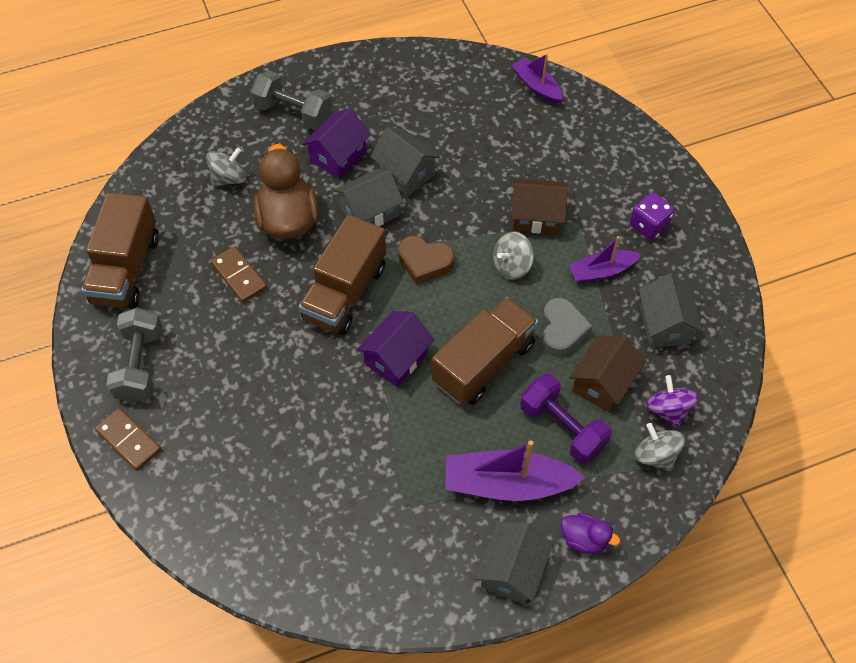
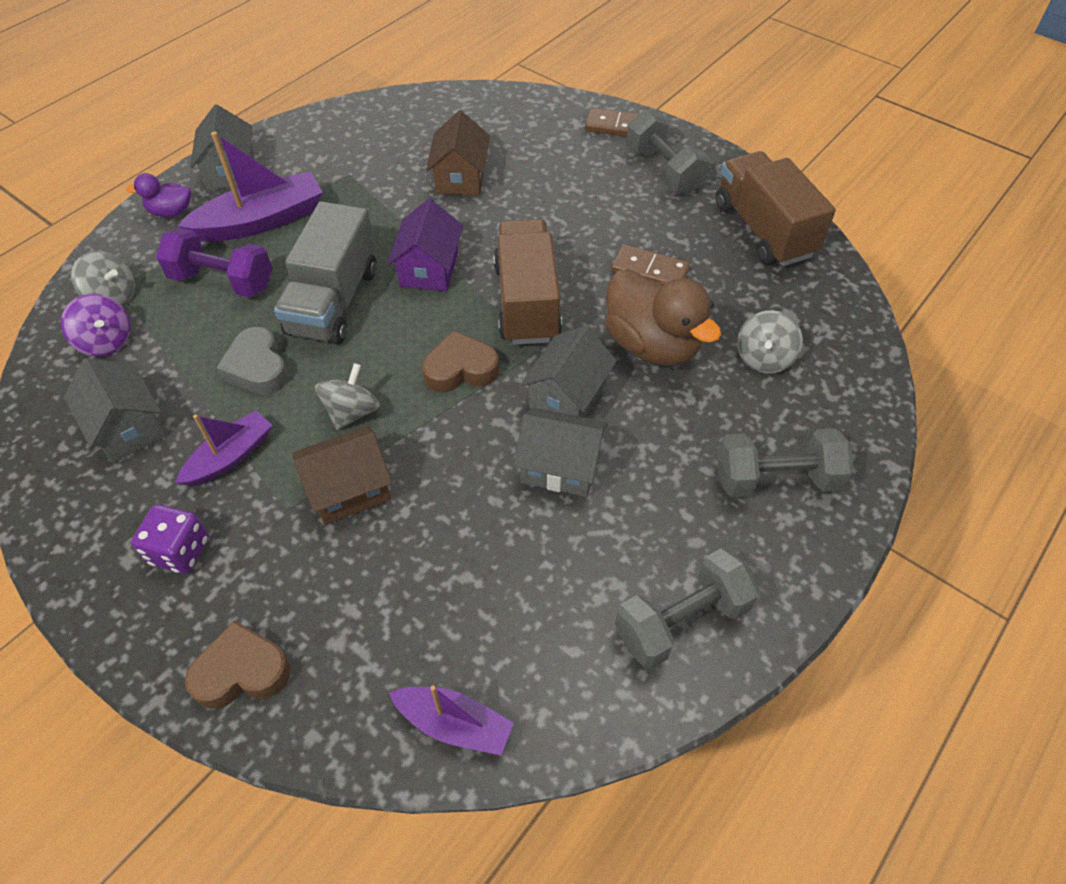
camera: 150 degrees right, 5 degrees down
(338, 156) = (664, 447): purple house -> none
(401, 77) = (681, 621): none -> grey dumbbell
(483, 363) = (333, 301): brown truck -> grey truck
(602, 383) = (190, 336): brown house -> brown house (460, 178)
(631, 151) = (242, 671): none -> brown heart

